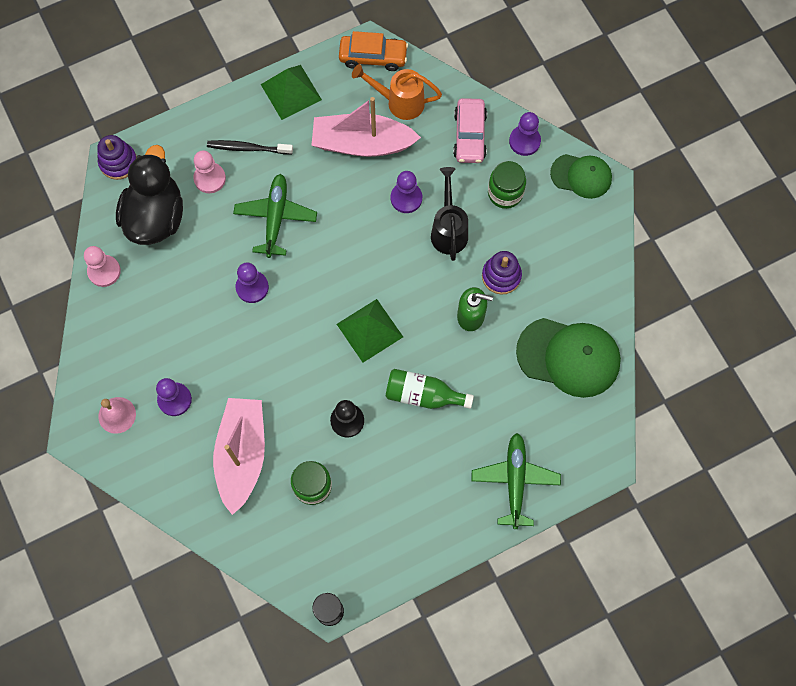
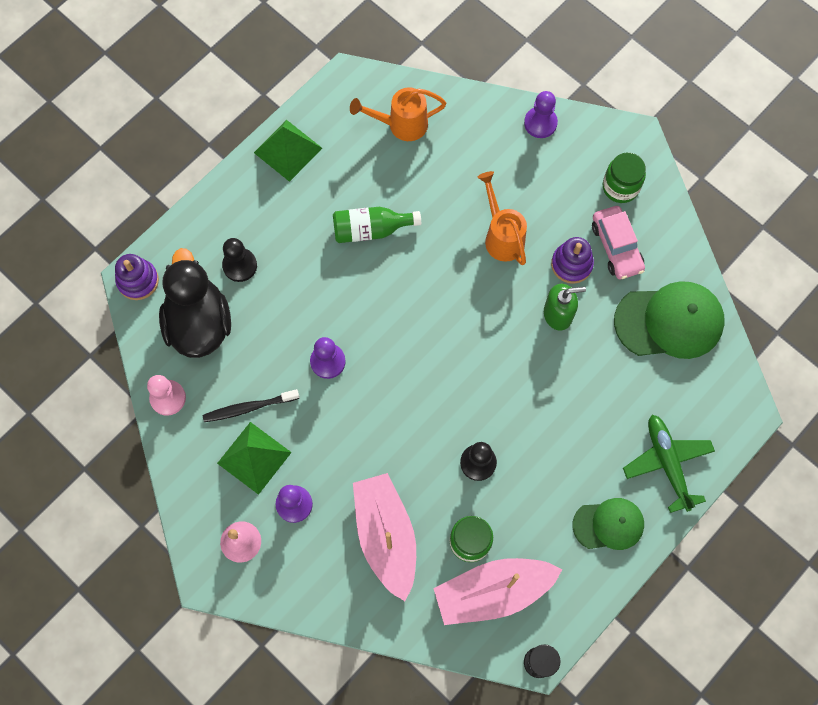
camera: 20 degrees left, 0 degrees up
(210, 178) = (240, 265): pink pawn -> black pawn
(248, 148) = (266, 221): black toothbrush -> black toothbrush (249, 407)
(276, 218) = (323, 282): green plane -> none
(362, 143) = (381, 178): pink boat -> pink boat (493, 592)
(369, 330) = (464, 364): green pyramid -> green pyramid (254, 458)
(373, 57) = (356, 88): orange car -> none
(406, 198) = (447, 219): purple pawn -> none
(423, 395) = (543, 410): green bottle -> green bottle (371, 230)
(449, 230) = (502, 236): black watering can -> orange watering can
(470, 135) = (484, 135): pink car -> pink car (616, 247)
(505, 193) = (542, 181): green jar -> green jar (620, 187)
(581, 176) = (609, 139): green cap -> green cap (608, 524)

